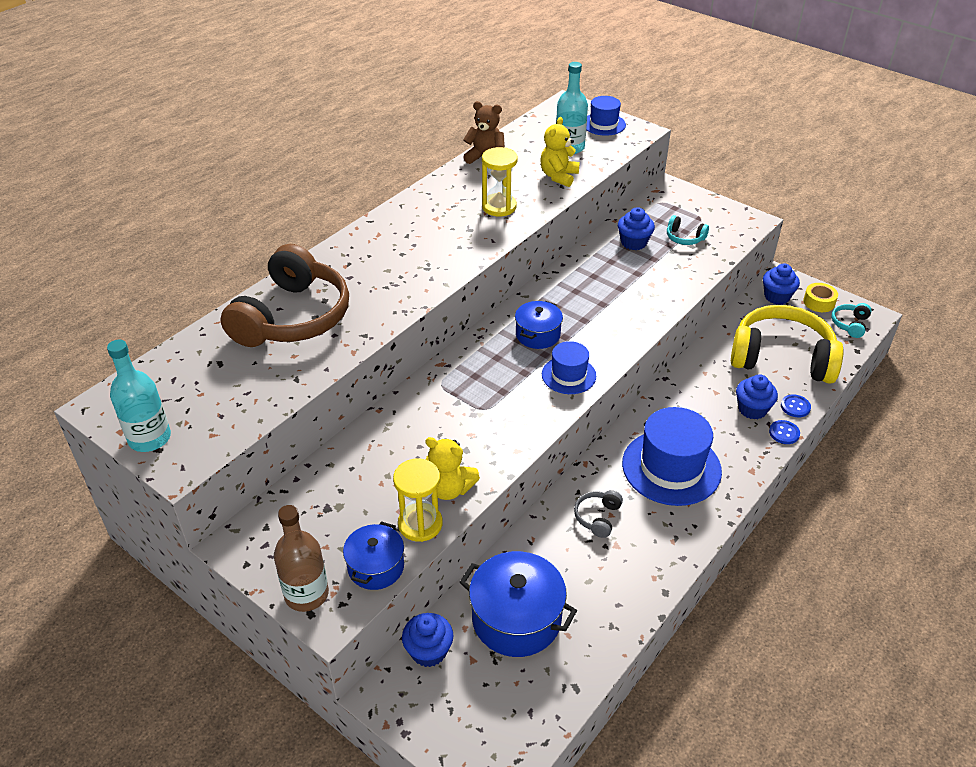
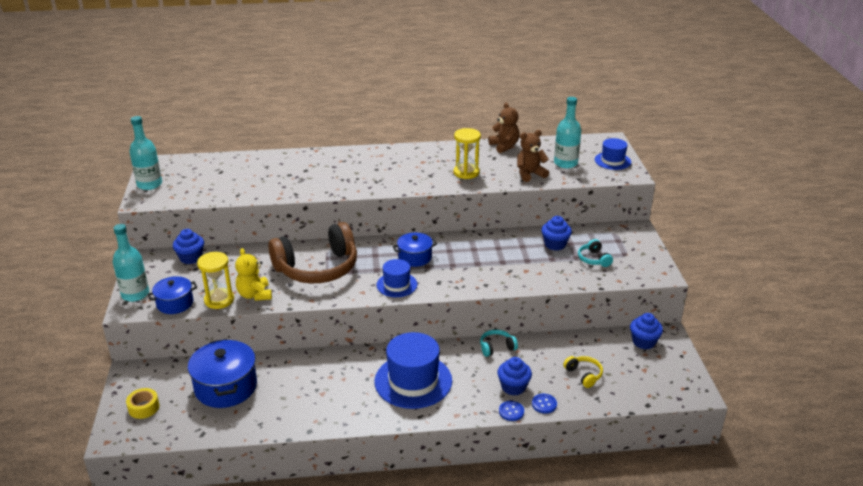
camera: 45 degrees right, 10 degrees down
(292, 317) = (280, 170): brown headphones -> brown headphones (317, 268)
(306, 594) = (135, 294): brown bottle -> turquoise bottle
(428, 651) = (172, 370): blue cupcake -> blue cupcake (191, 258)
(558, 176) = (530, 174): yellow teddy bear -> brown teddy bear
(597, 517) = (335, 375): grey headphones -> none
(782, 358) = (584, 375): yellow headphones -> yellow headphones, size x0.41
(819, 302) = (670, 363): yellow tape -> yellow tape (144, 407)
(850, 324) = (671, 388): turquoise headphones -> turquoise headphones (496, 347)

